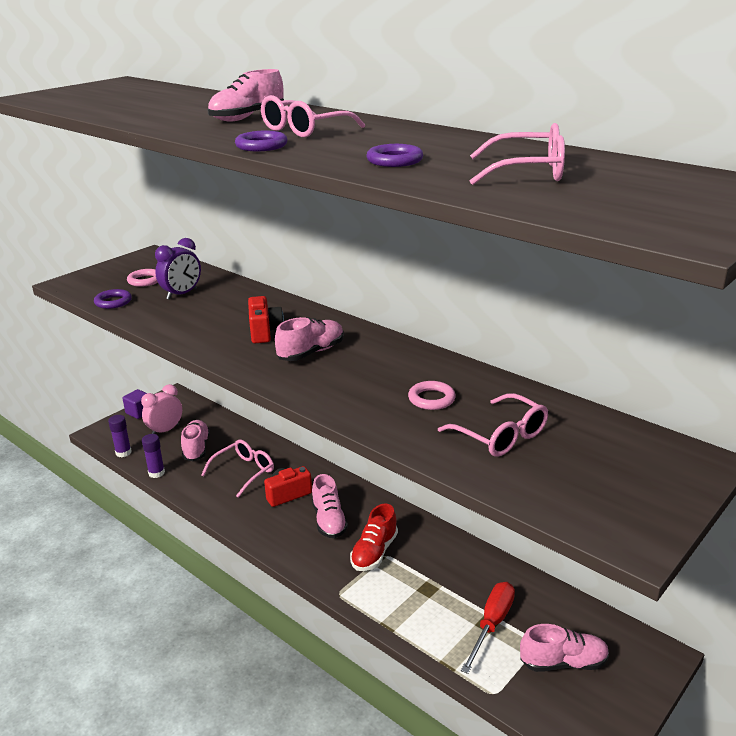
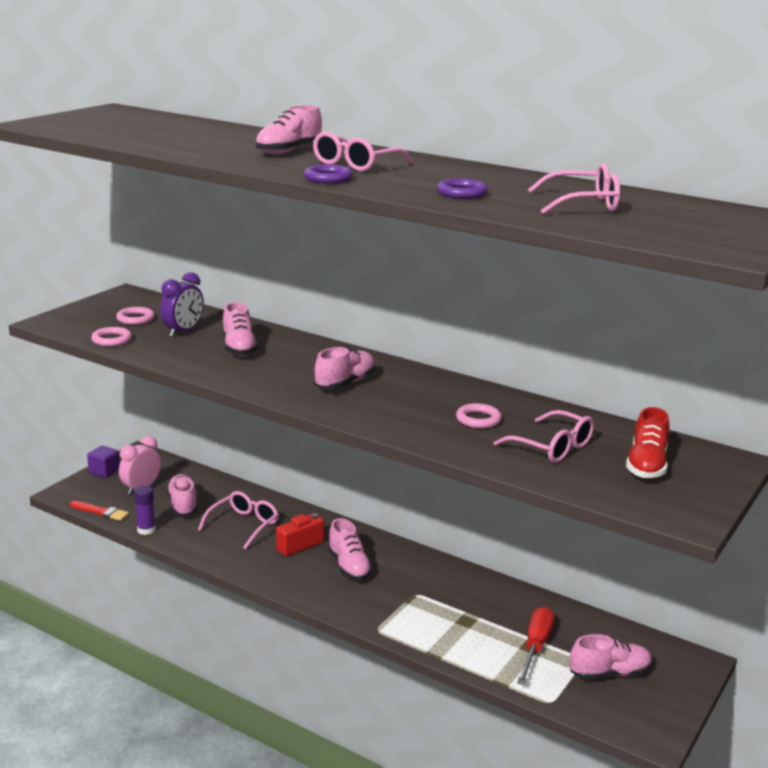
camera: 10 degrees left, 5 degrees down
(113, 302) = (111, 340): purple ring -> pink ring
(123, 453) = (101, 512): purple glue stick -> red brush
(225, 312) = (239, 348): none -> pink shoe
(264, 332) = (289, 365): red camera -> none
(374, 552) = (404, 592): red shoe -> red shoe (646, 465)

